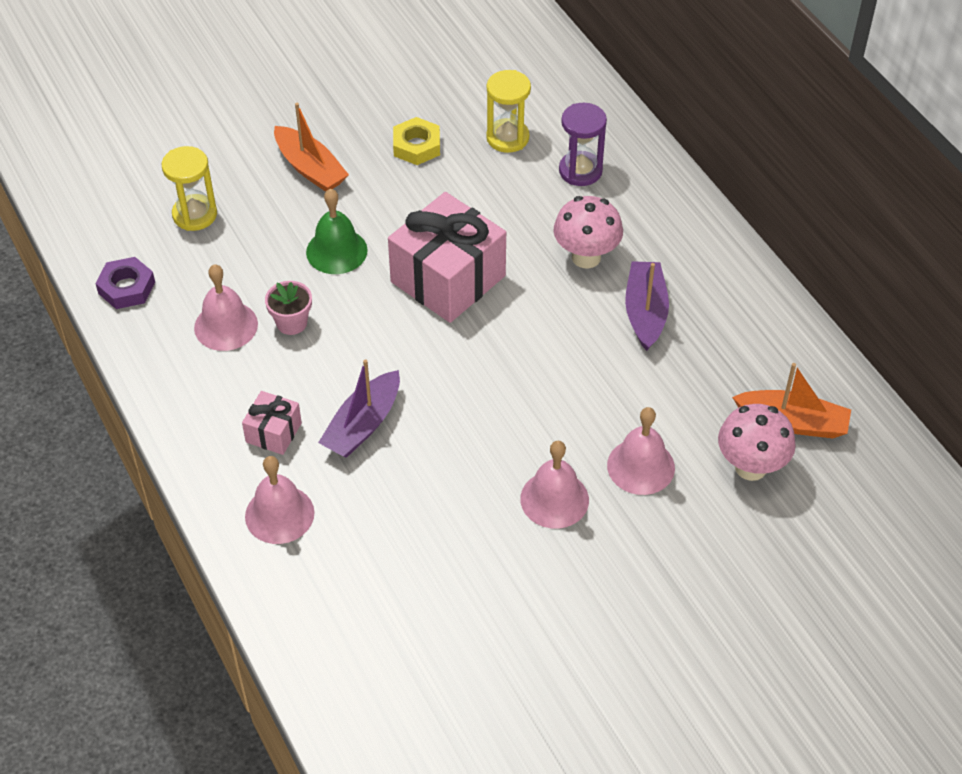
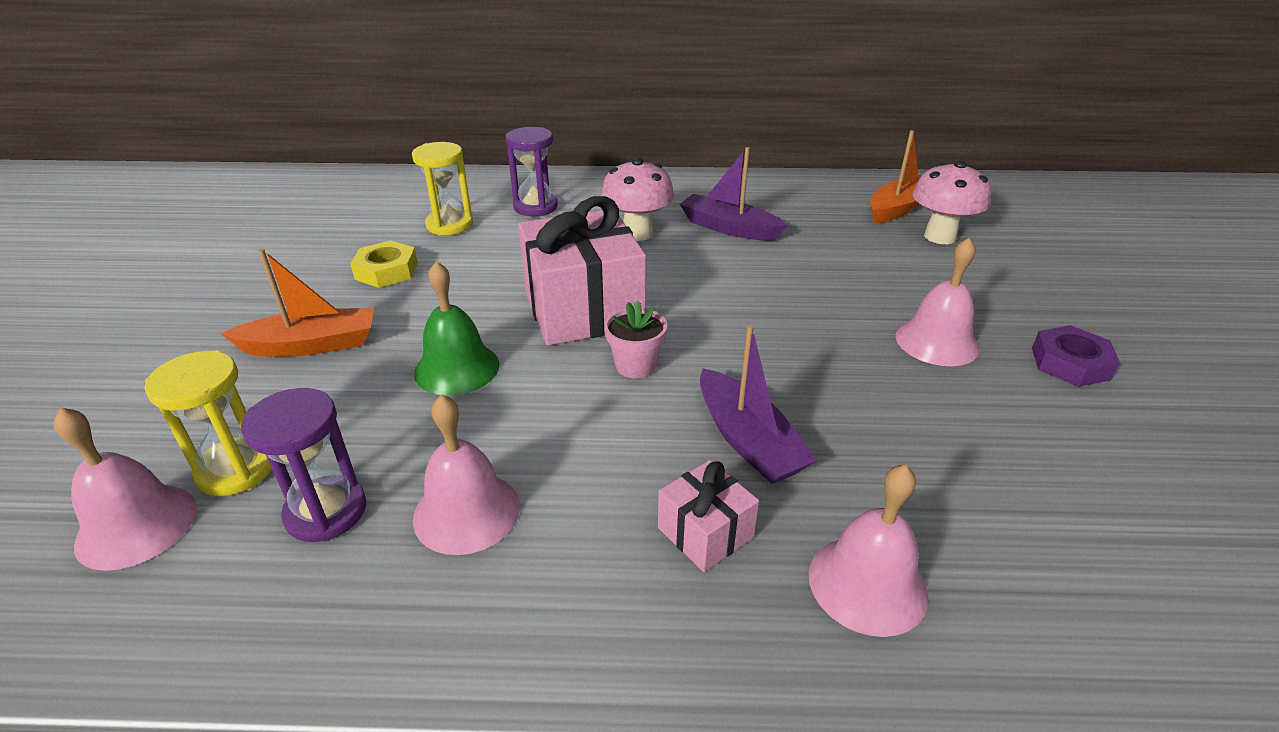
camera: 60 degrees left, 15 degrees down
(126, 288) = (261, 608): purple nut -> purple nut (1070, 363)
(191, 270) = (326, 512): none -> purple hourglass
(291, 323) = (527, 444): pink flower pot -> pink flower pot (635, 365)
(641, 466) = (914, 283): pink bell -> pink bell (136, 525)

